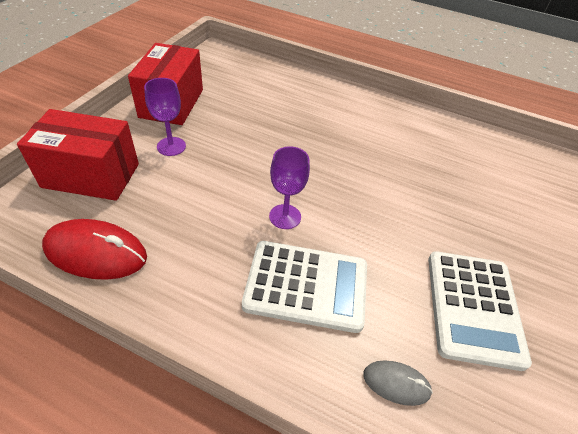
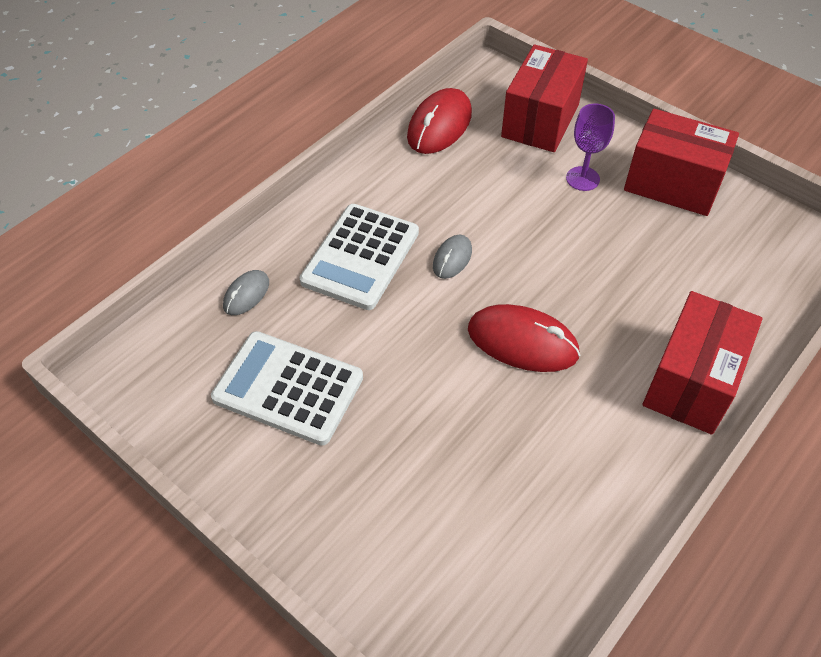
camera: 110 degrees right, 5 degrees up
(285, 216) = (452, 258): purple goblet -> grey mouse
(342, 99) = (691, 381): none -> red box
(349, 168) = (522, 342): none -> red mouse

